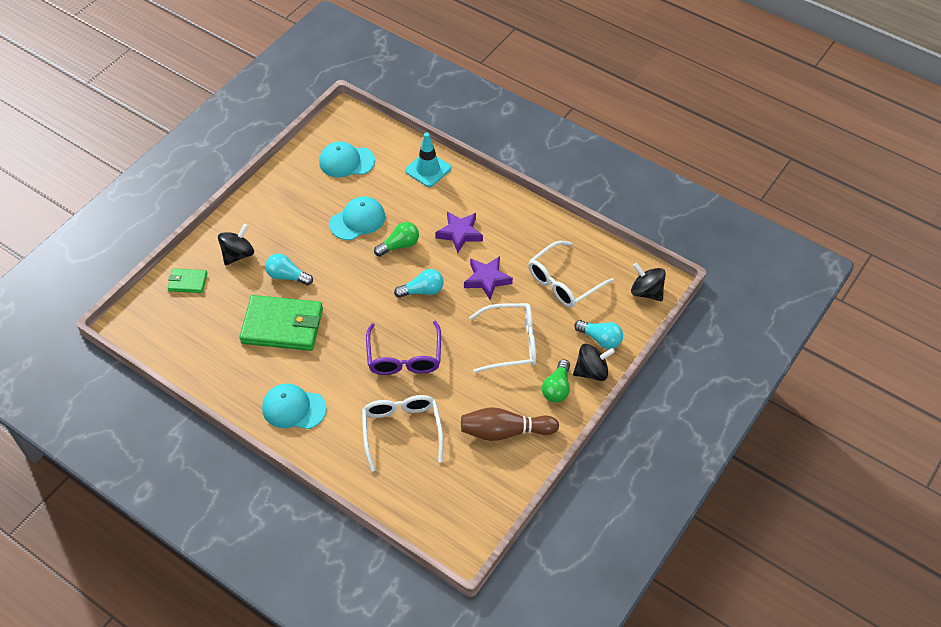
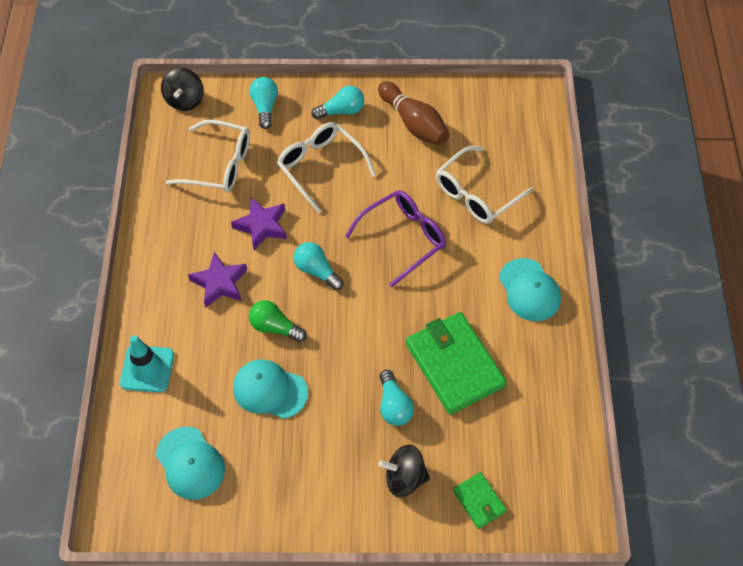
camera: 125 degrees left, 5 degrees up
(557, 388) = (341, 111): green light bulb -> turquoise light bulb
(591, 371) = (304, 97): black spinning top -> none

